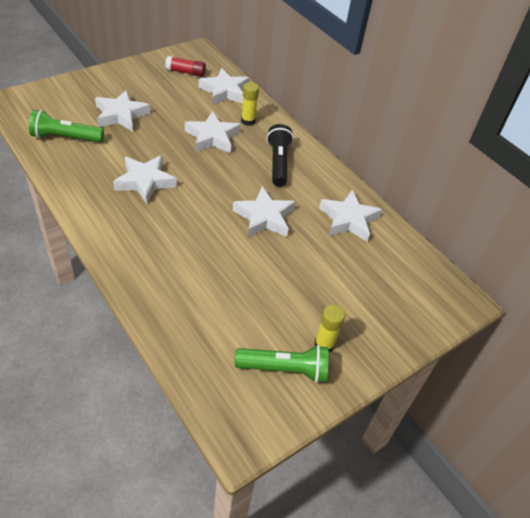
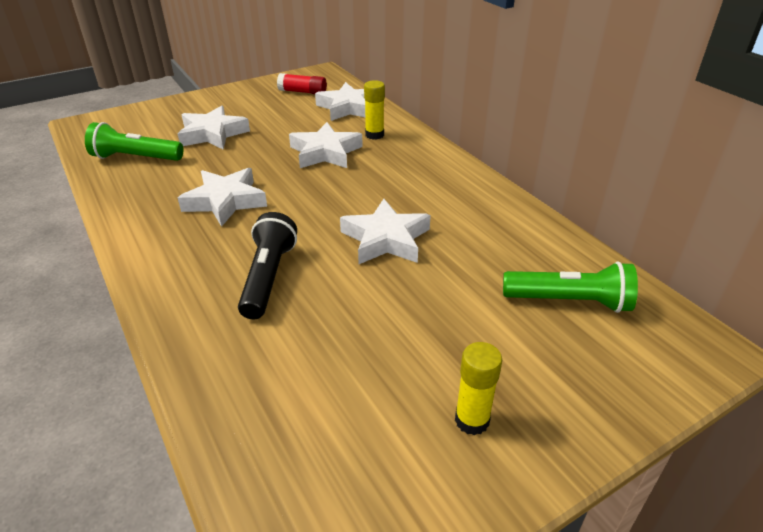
camera: 10 degrees right, 10 degrees down
(278, 163) = (411, 176): black flashlight -> black flashlight (268, 277)
(284, 369) = (400, 462): green flashlight -> green flashlight (569, 301)
(348, 219) = (511, 240): white star -> none

